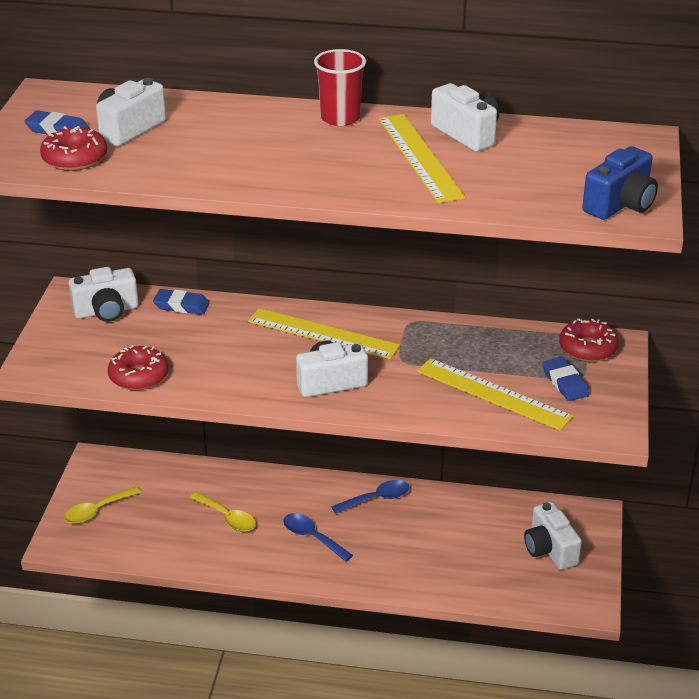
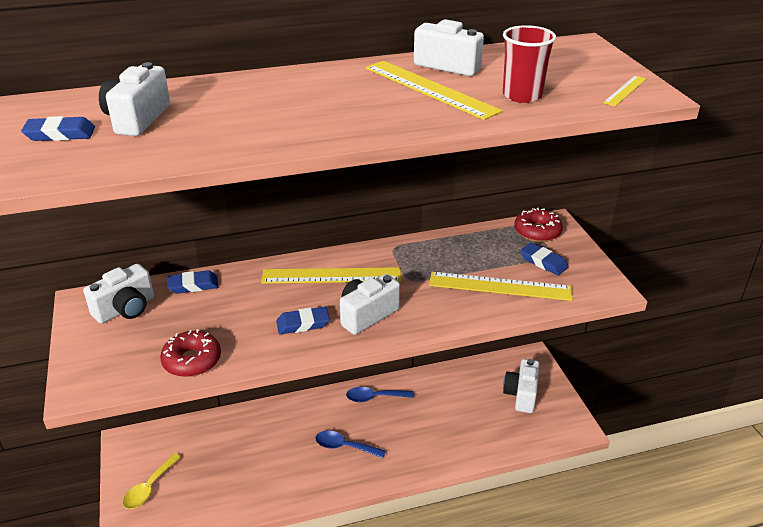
camera: 25 degrees left, 0 degrees up
(75, 158) = (98, 156): red donut -> none
(227, 517) = (266, 454): yellow spoon -> none
(262, 372) = (303, 324): none -> blue eraser
(340, 118) = (331, 73): red cup -> red cup (522, 95)
(376, 499) = (375, 397): blue spoon -> blue spoon turned 135 degrees counterclockwise
(549, 550) = (521, 394): white camera -> white camera turned 60 degrees clockwise
(620, 204) = (625, 90): blue camera -> yellow ruler

